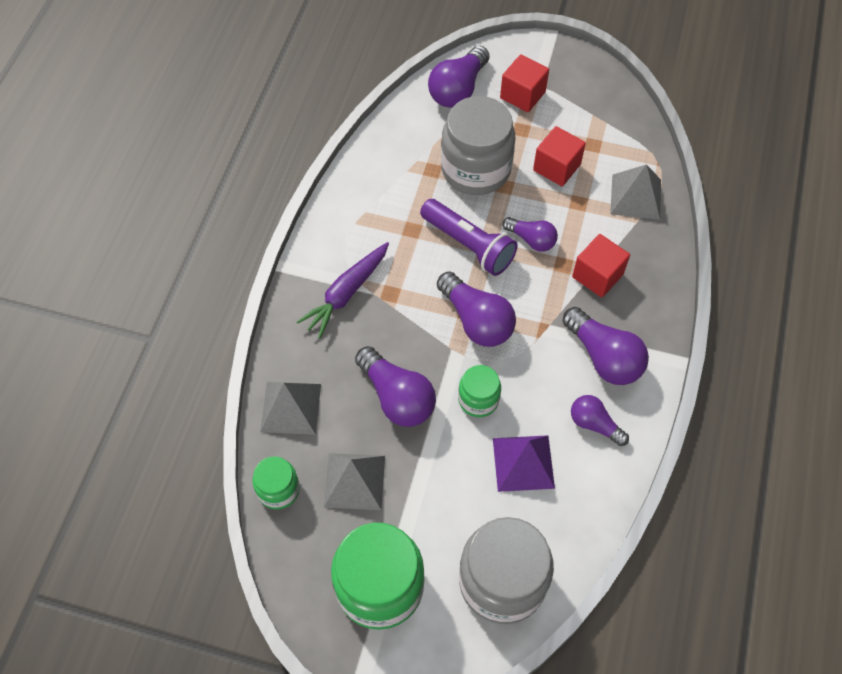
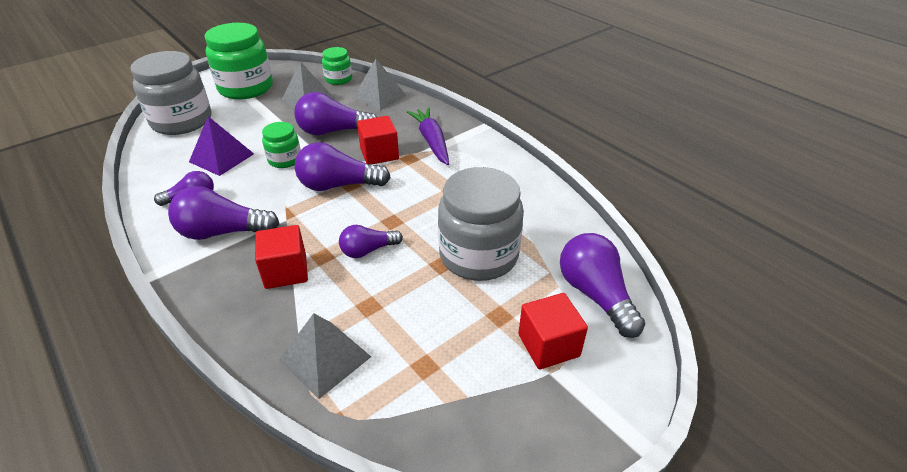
camera: 125 degrees right, 20 degrees down
(468, 245) = (405, 212): purple flashlight -> none
(556, 167) = (425, 315): red cube -> red cube (379, 154)

